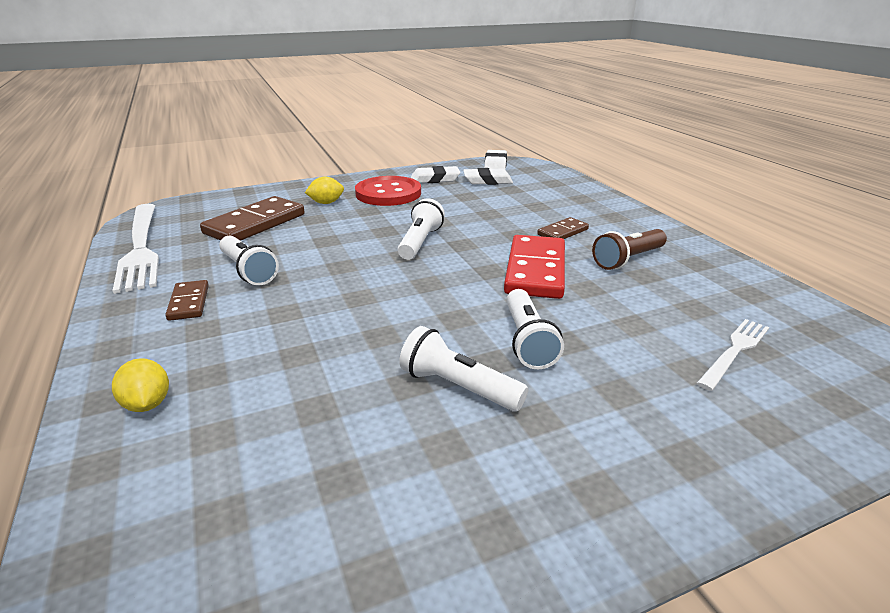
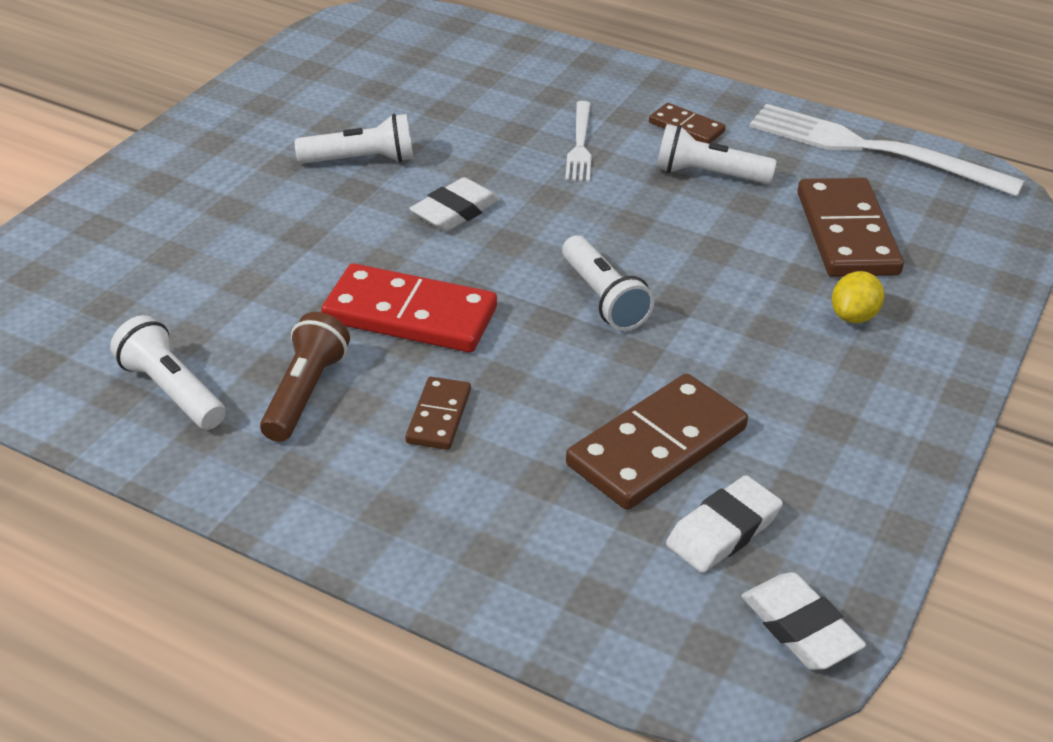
camera: 140 degrees right, 10 degrees up
(147, 404) = (557, 70): yellow lemon -> none
(388, 193) = (815, 388): red button -> none
(435, 179) = (819, 482): white eraser -> white eraser (455, 211)
(478, 200) = (656, 447): none -> brown domino
(528, 341) = (340, 220): white flashlight -> white flashlight (171, 391)
(535, 270) = (410, 315): red domino -> red domino turned 45 degrees counterclockwise
(734, 351) = (133, 291): white fork -> white fork (580, 145)

